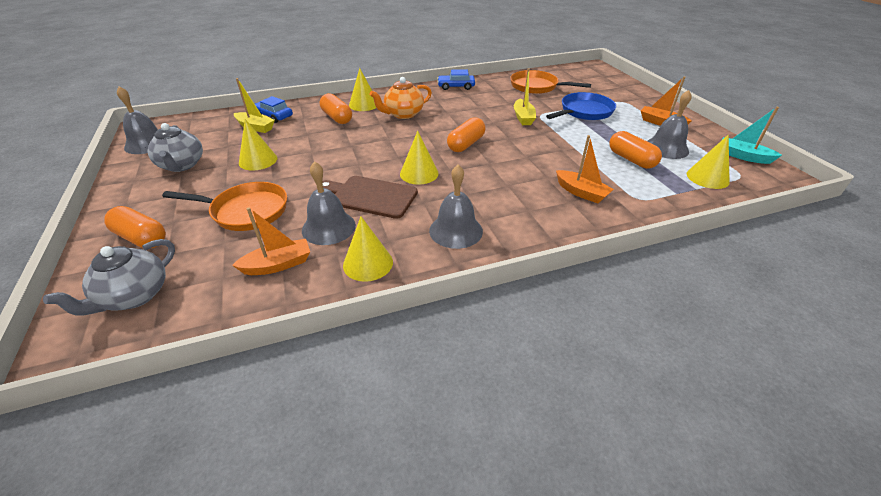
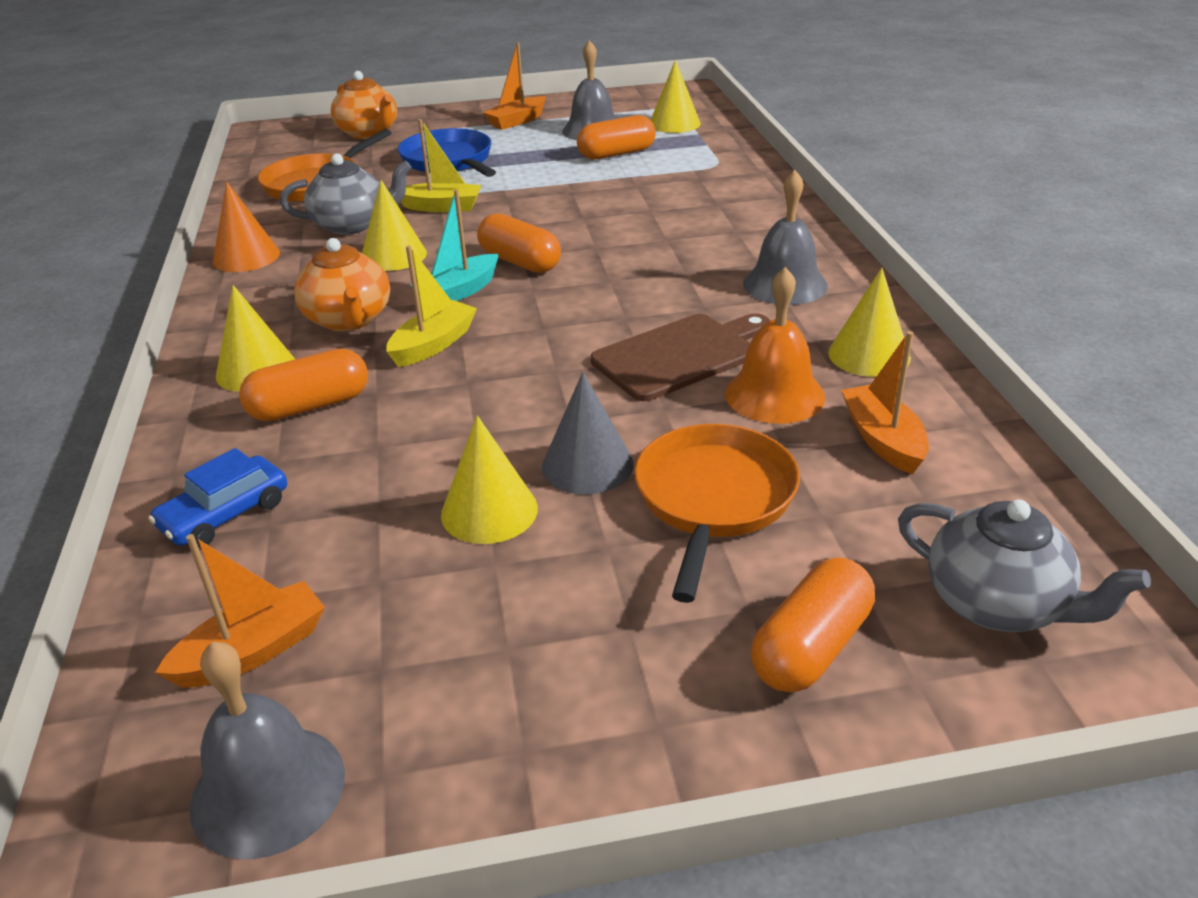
camera: 80 degrees left, 5 degrees down
(182, 165) = (466, 655): grey teapot -> grey teapot (352, 225)
(255, 127) = (285, 541): yellow boat -> yellow boat (433, 344)
(281, 178) = (587, 465): none -> grey cone
(328, 227) = (774, 395): grey bell -> orange bell
(370, 196) = (680, 355): brown cutting board -> brown cutting board turned 150 degrees counterclockwise
(419, 173) = (611, 308): yellow cone -> yellow cone (393, 255)
(456, 86) = (246, 257): blue car -> orange cone
(581, 192) = (696, 194): orange boat -> orange boat (253, 651)
(608, 88) = (369, 133): none -> orange teapot
(743, 156) = (629, 98): turquoise boat -> turquoise boat (459, 292)

